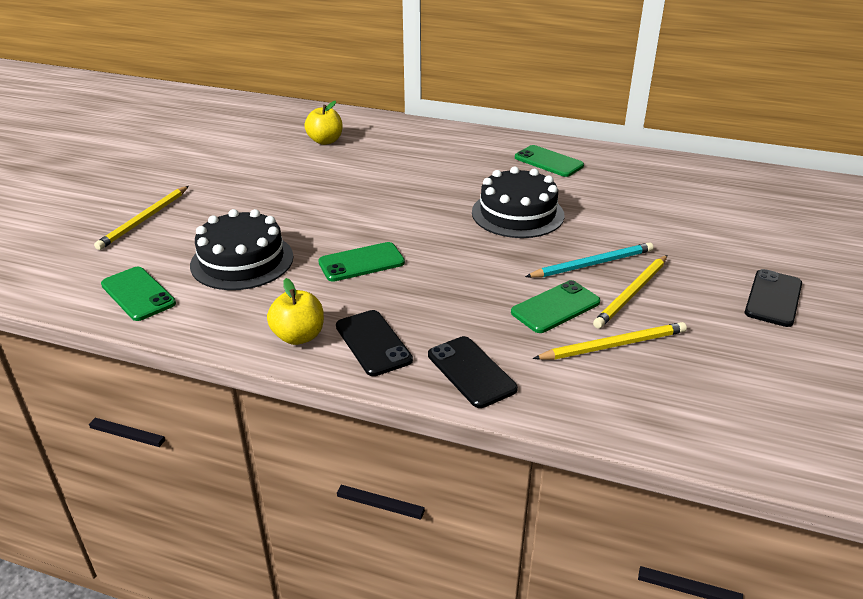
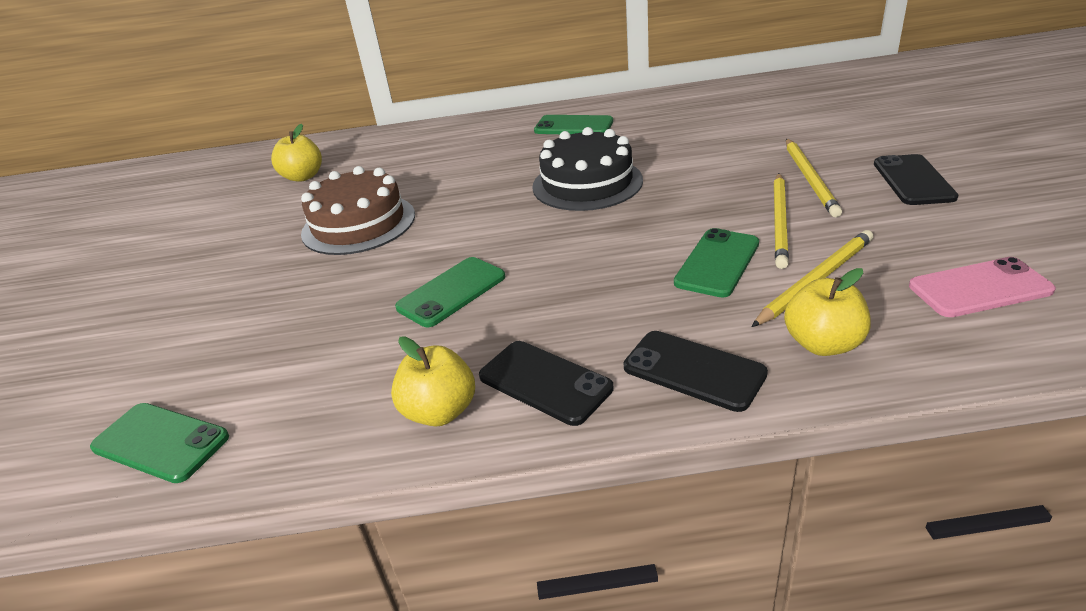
camera: 20 degrees left, 0 degrees up
(144, 220) = (110, 339): yellow pencil -> yellow pencil (810, 179)
(242, 261) = (290, 343): black cake -> none
(337, 191) = (358, 224): none -> brown cake
(573, 388) = (823, 344): none -> yellow apple
(592, 264) = (712, 206): turquoise pencil -> none
(728, 396) = (979, 288): none -> pink phone

